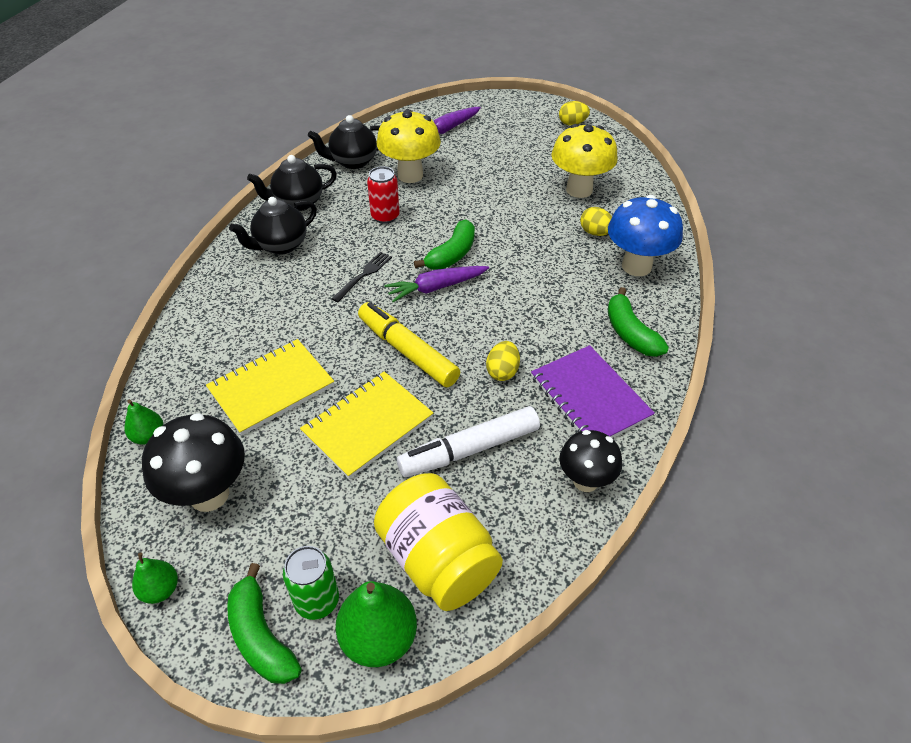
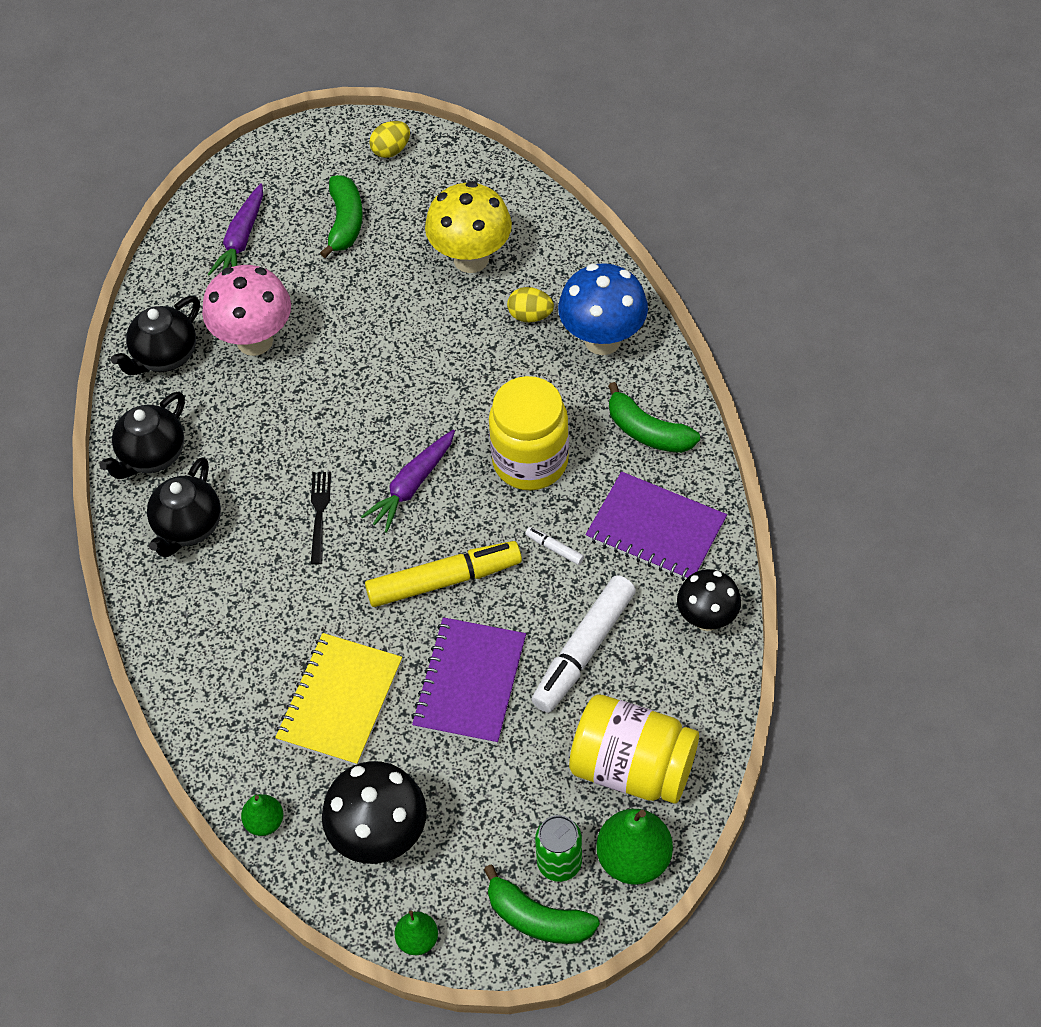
camera: 30 degrees left, 10 degrees up
(367, 425) = (470, 682): yellow notebook -> purple notebook
(385, 217) = (276, 419): red can -> none
(407, 351) = (443, 580): yellow marker -> yellow marker turned 150 degrees clockwise
(410, 175) = (255, 340): yellow mushroom -> pink mushroom
(452, 254) = (395, 432): green banana -> green banana (345, 222)
(502, 371) = (554, 549): yellow egg -> white marker
(528, 311) = (530, 461): none -> yellow jar

